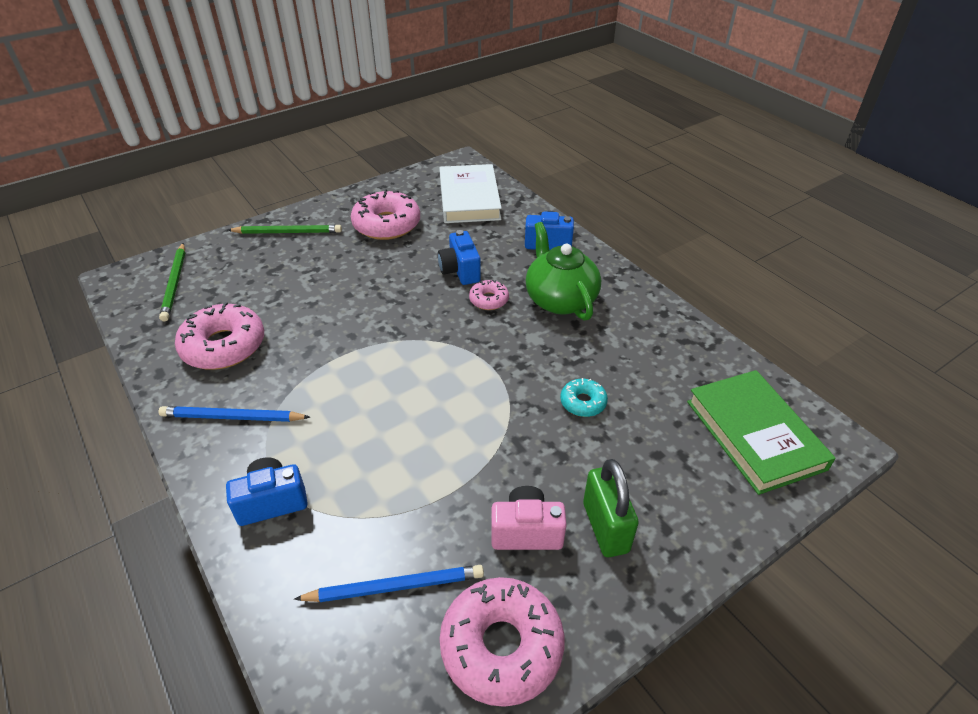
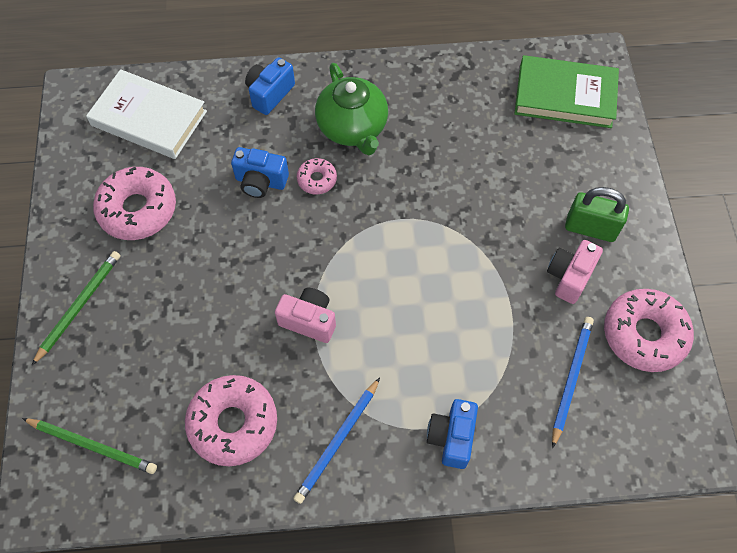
camera: 60 degrees left, 20 degrees up
(345, 351) = (309, 320): none -> pink camera
(560, 299) = (352, 128): green teapot -> green teapot turned 120 degrees counterclockwise
(583, 402) = (476, 178): turquoise donut -> none

